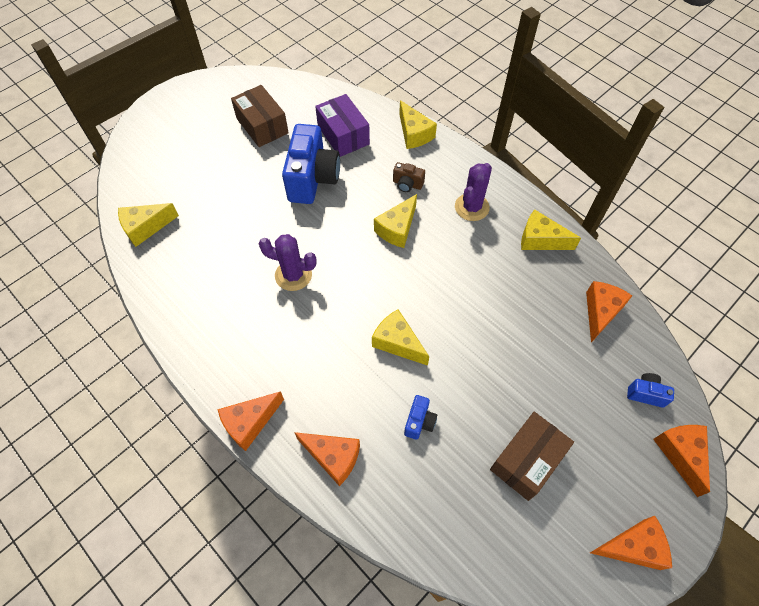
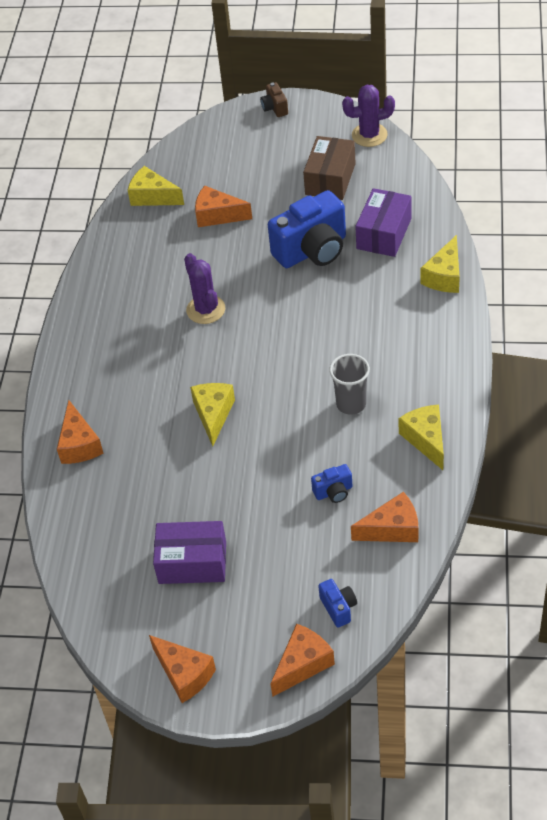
camera: 55 degrees right, 10 degrees down
(250, 423) = (59, 379): orange cheese -> orange cheese (217, 215)
(397, 229) = (324, 338): yellow cheese -> none
(407, 184) = (380, 312): brown camera -> brown camera (275, 108)
(419, 422) = (158, 475): blue camera -> blue camera (333, 492)
(470, 256) = (351, 404): none -> grey cup
(472, 207) = (406, 370): purple cactus -> purple cactus (369, 135)
(527, 460) = (192, 562): brown box -> purple box

